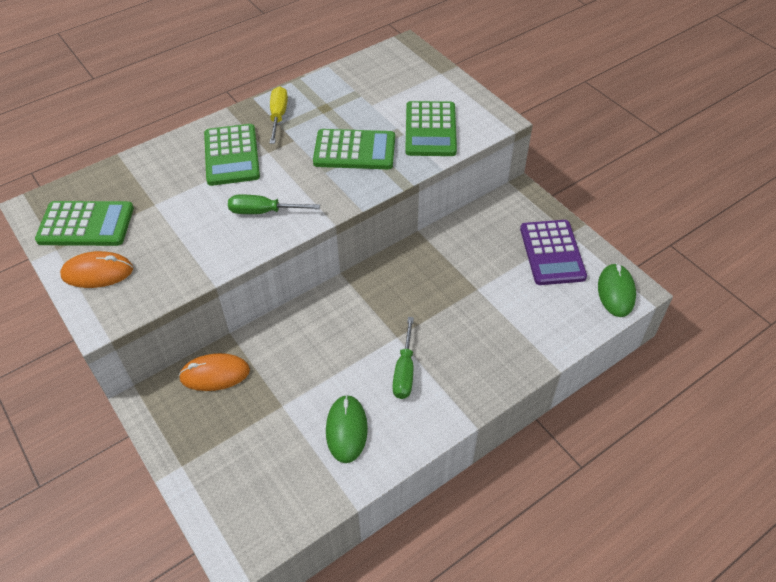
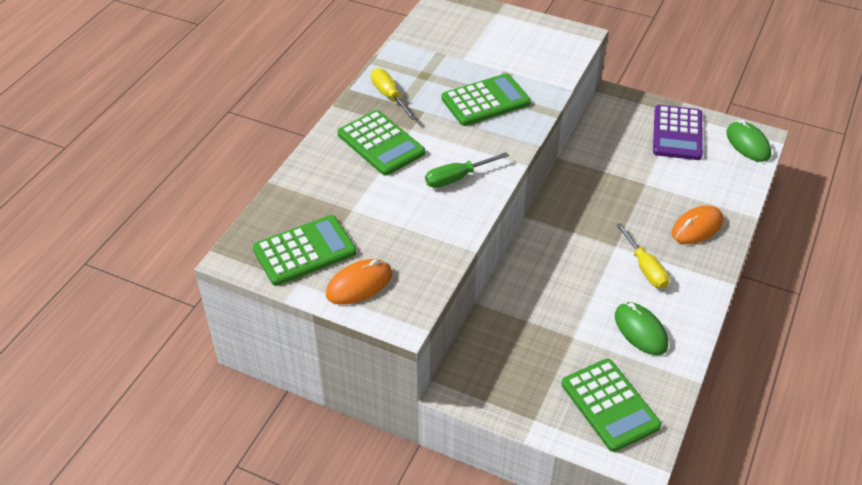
camera: 30 degrees left, 5 degrees down
(215, 374) = (494, 339): orange mouse -> orange mouse (697, 227)
(404, 371) = (645, 268): green screwdriver -> yellow screwdriver
(430, 130) = (533, 62): green calculator -> green calculator (610, 405)
(552, 253) = (677, 133): purple calculator -> purple calculator turned 45 degrees clockwise

